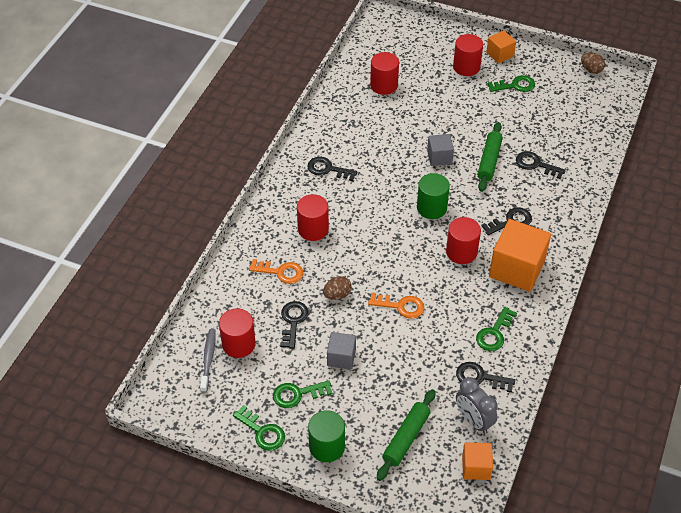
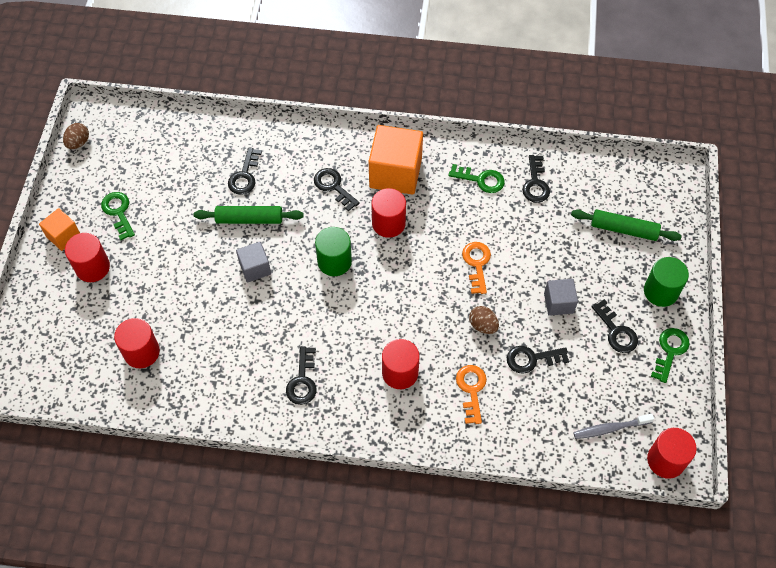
camera: 105 degrees left, 10 degrees up
(238, 344) = (580, 404): red cylinder -> red cylinder (666, 460)
(297, 394) = (616, 331): green key -> black key
(473, 420) = (583, 181): grey clock -> none
(476, 467) = (629, 172): orange cube -> none

